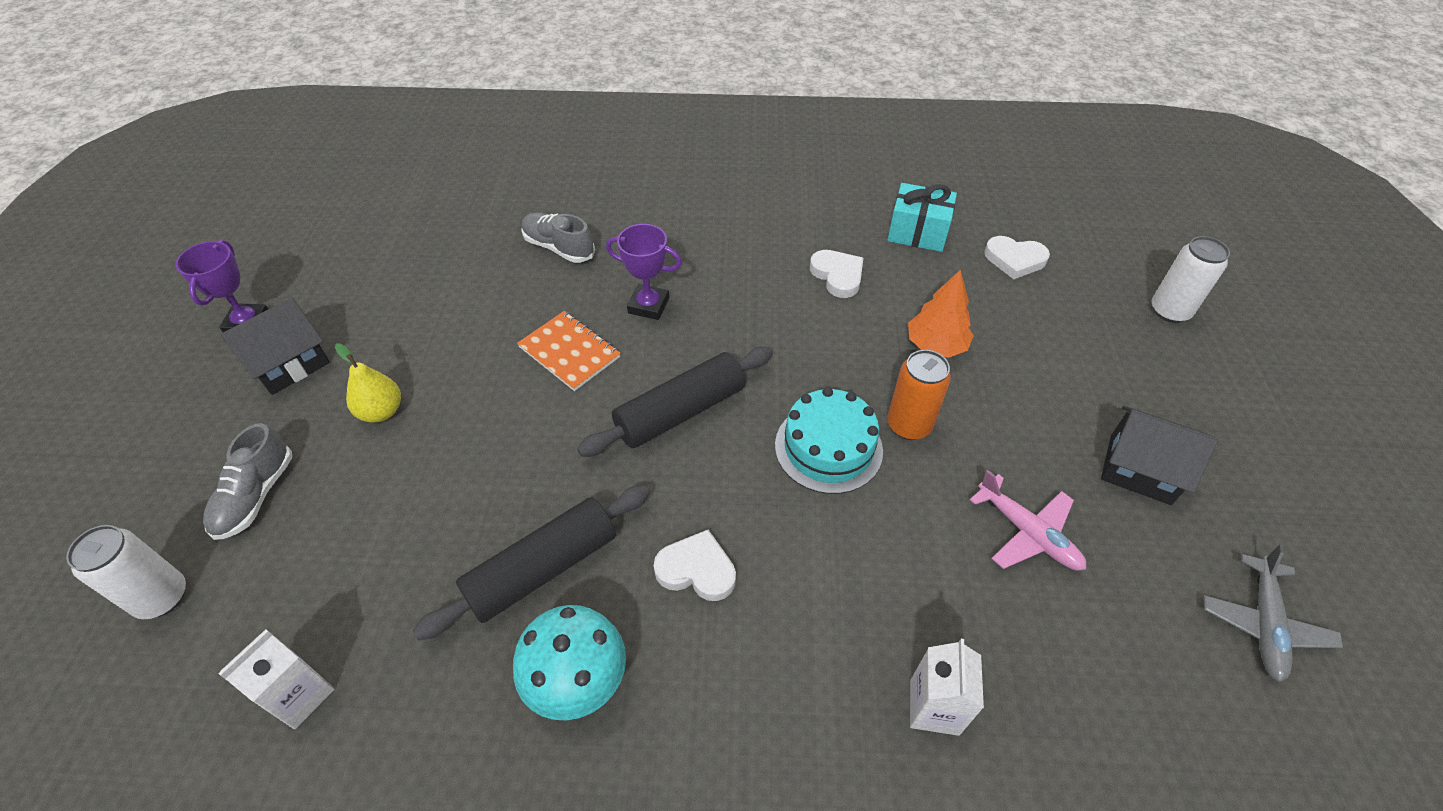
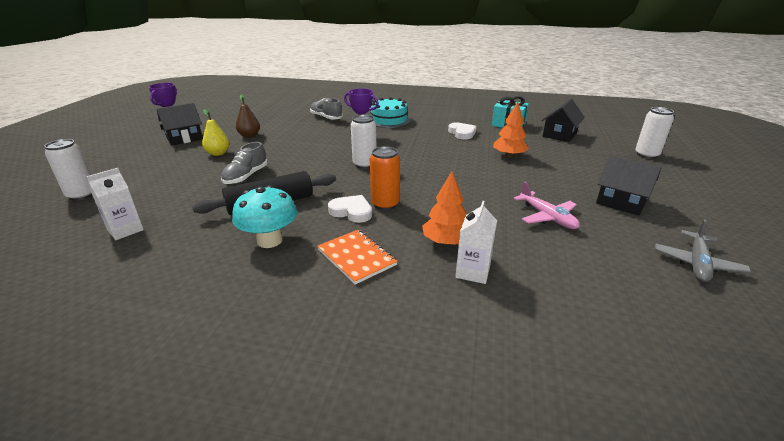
camera: 10 degrees right, 20 degrees down
(256, 496) = (145, 171): grey shoe -> grey shoe (246, 176)
(422, 336) = (249, 135): none -> brown pear
(569, 352) = (317, 144): orange notebook -> orange notebook (356, 257)
(680, 412) = (364, 164): black rolling pin -> white can
(828, 447) = (439, 181): turquoise cake -> turquoise cake (389, 120)
(876, 632) = (445, 242): none -> orange tree
(909, 425) = (486, 177): orange can -> orange can (385, 204)
(1014, 260) = (559, 135): white heart -> black house

